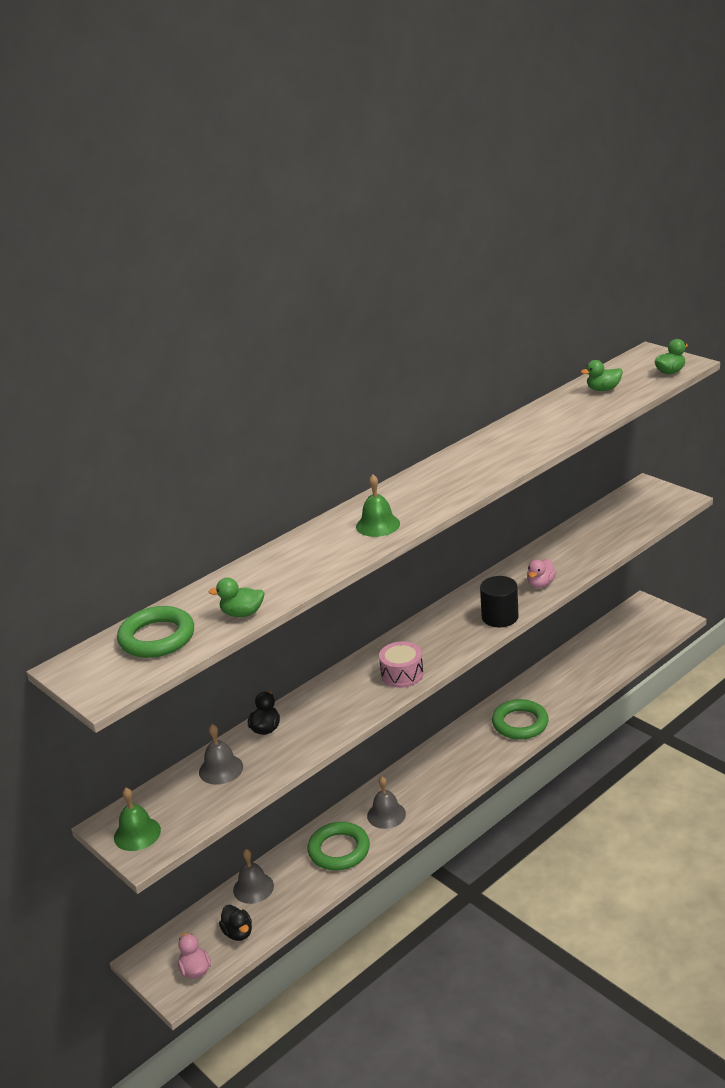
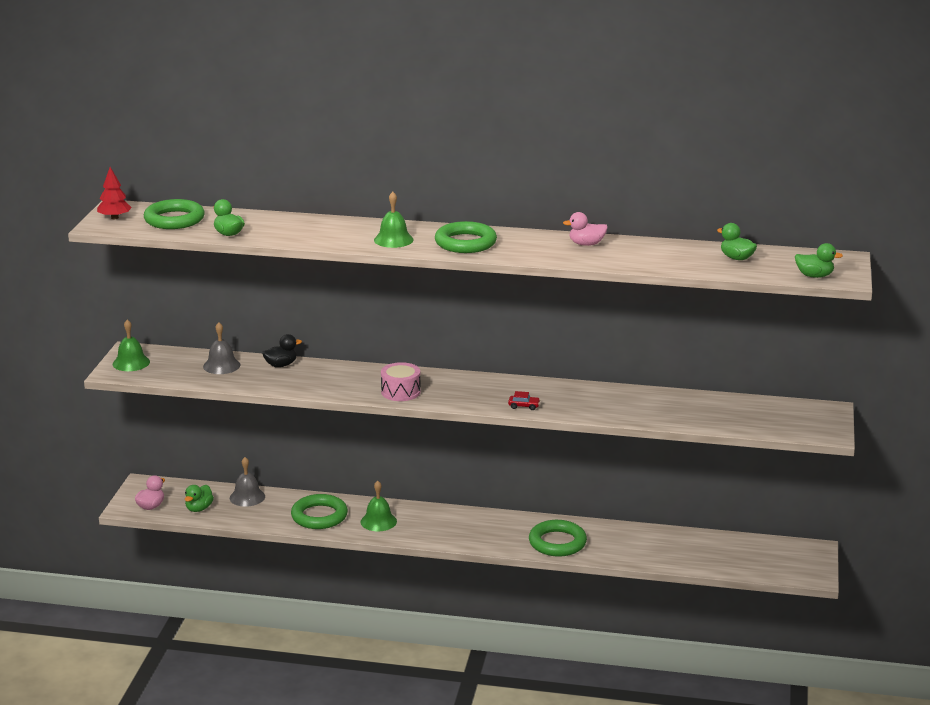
camera: 50 degrees right, 5 degrees down
(96, 677) = (114, 218): none -> red tree
(238, 933) = (199, 508): black duck -> green duck
(386, 814) = (378, 521): grey bell -> green bell
(430, 492) = (465, 243): none -> green ring
(500, 617) = (524, 406): black cylinder -> red car
(540, 584) = (595, 409): pink duck -> pink duck (586, 244)

